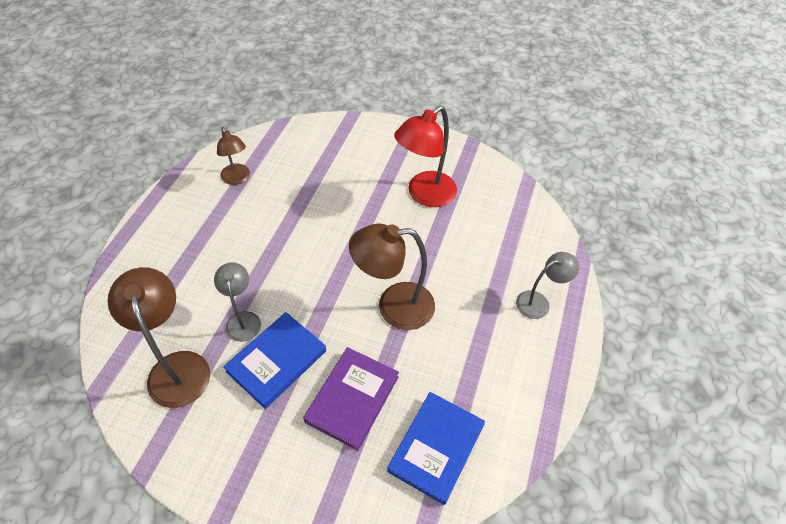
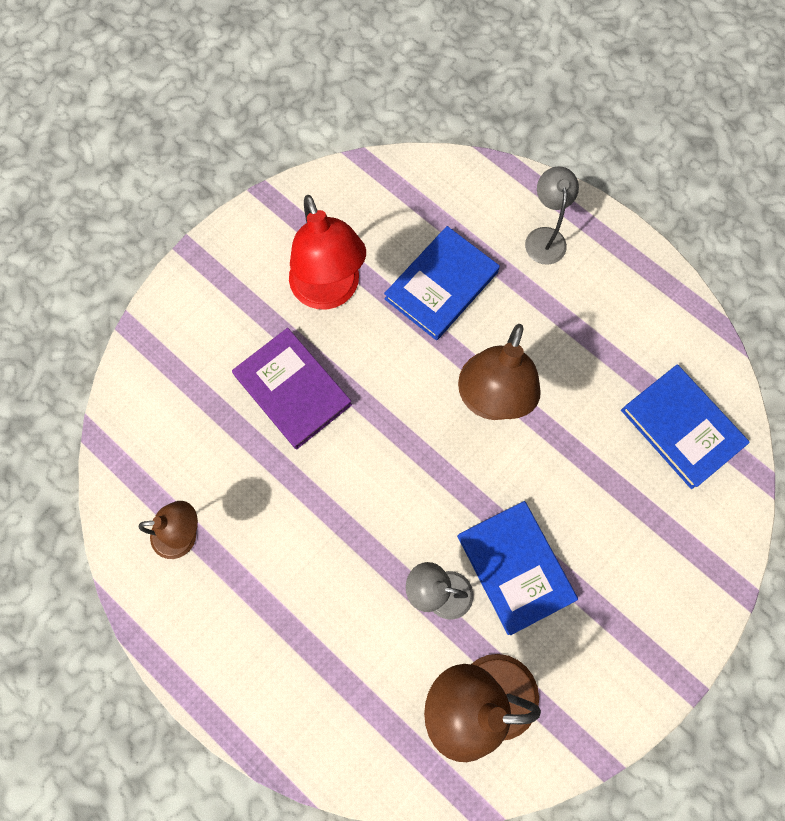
camera: 65 degrees left, 20 degrees up
(352, 399) = (595, 495): purple book -> purple book (292, 390)
(463, 252) = (441, 285): none -> blue book

